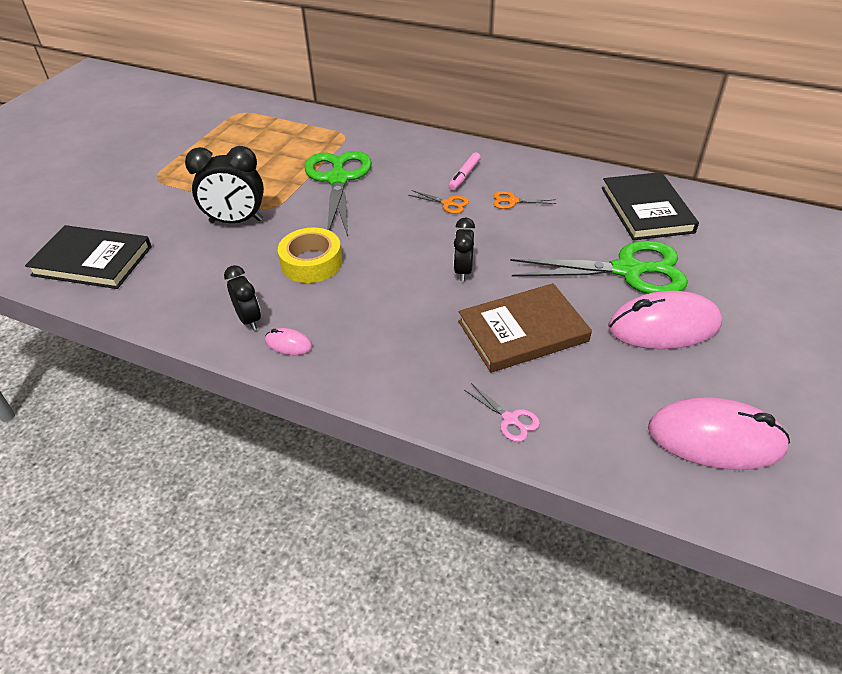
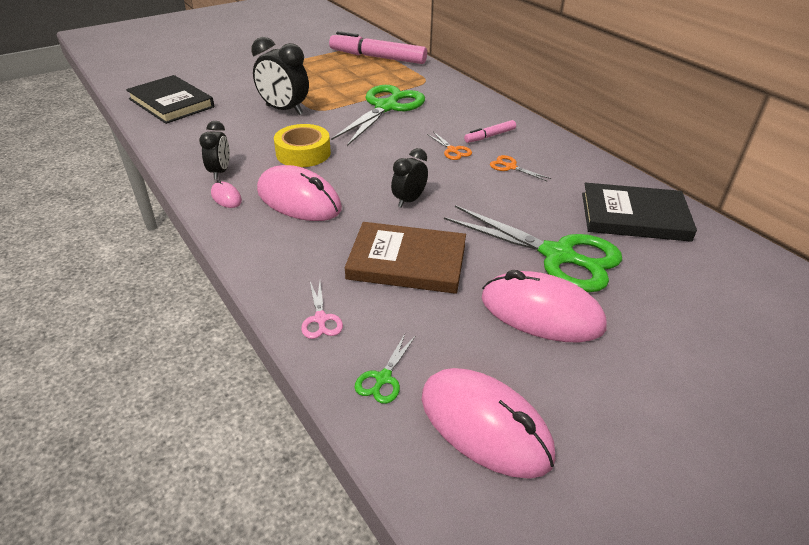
camera: 30 degrees right, 5 degrees down
(267, 123) = (377, 57): none -> pink marker
(364, 315) = (299, 200): none -> pink mouse
(611, 443) = (383, 378): none -> green scissors
(646, 210) = (634, 216): black book -> black book turned 75 degrees clockwise

